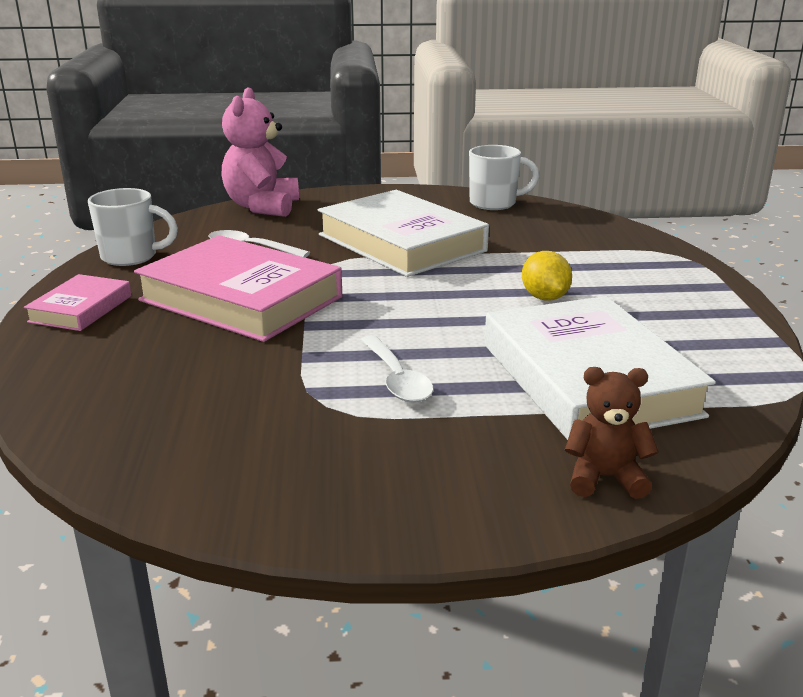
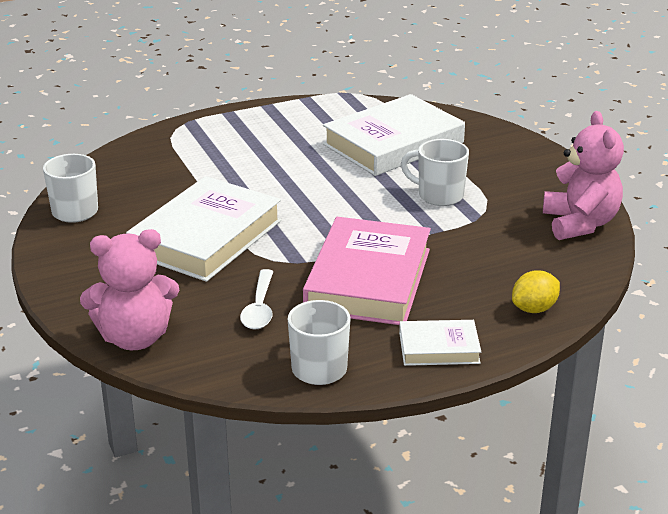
camera: 110 degrees left, 5 degrees up
(81, 309) = (439, 348): pink book -> white book
(210, 479) = (580, 224): none -> pink teddy bear
(397, 379) = (439, 195): white spoon -> white mug
(544, 298) = (287, 166): yellow lemon -> yellow lemon (534, 309)
(604, 478) = (485, 133): brown teddy bear -> none

